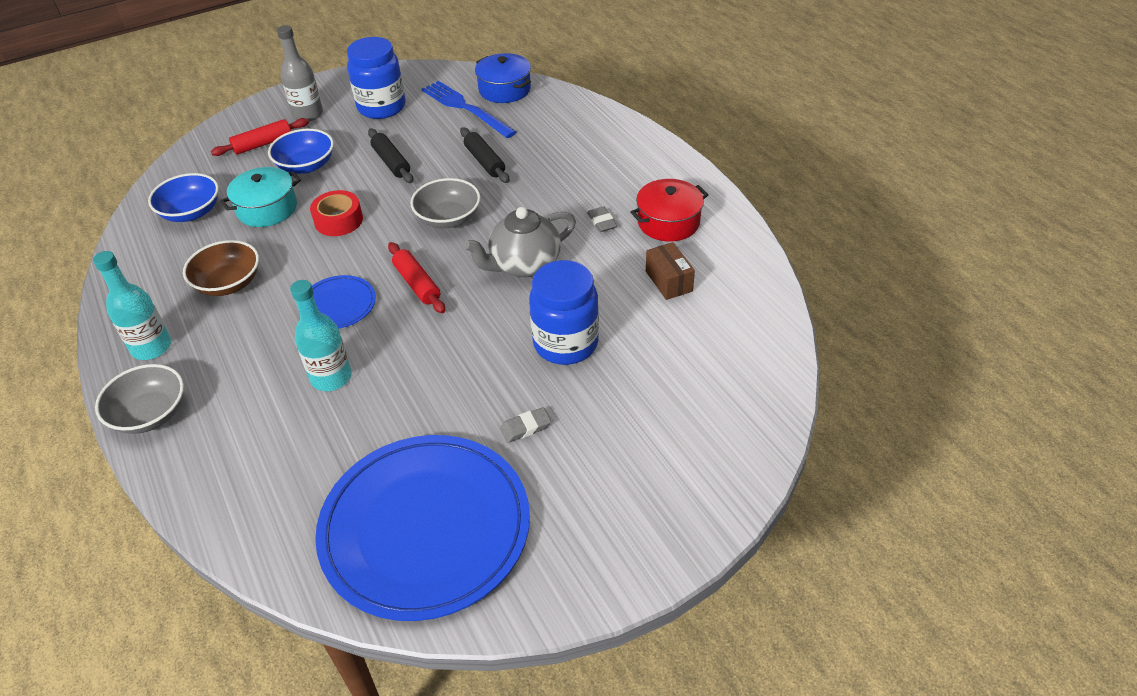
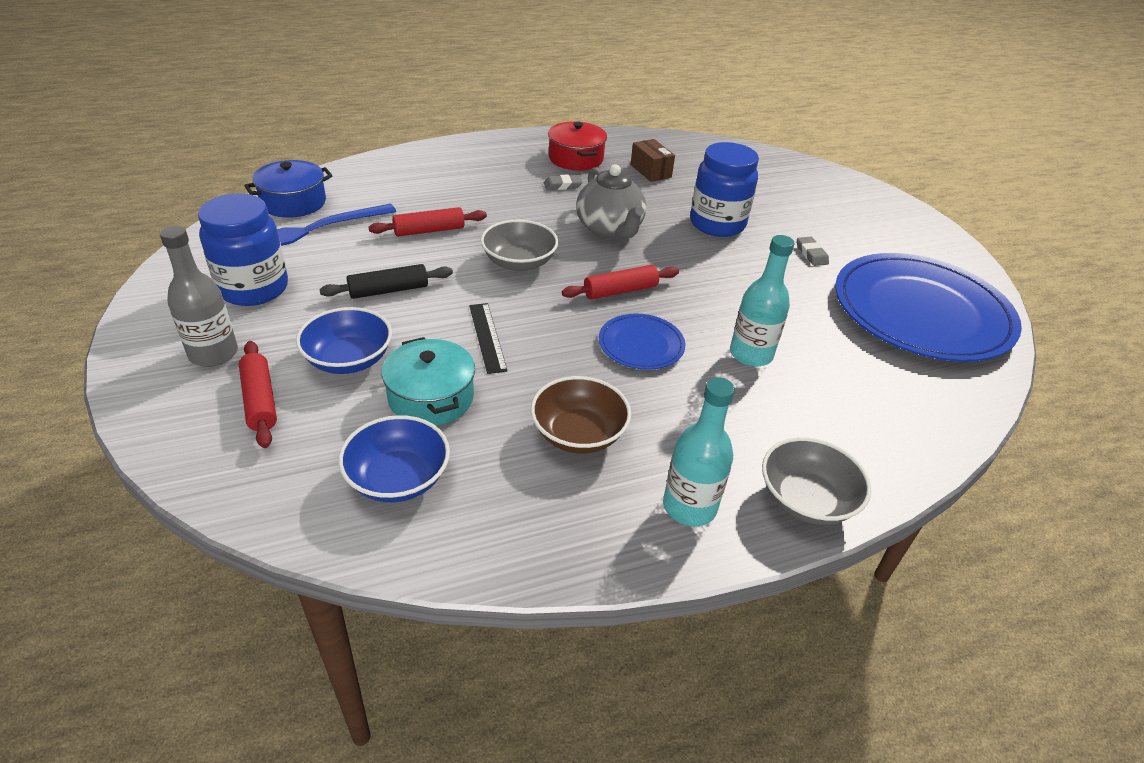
camera: 85 degrees left, 5 degrees down
(338, 220) = (487, 337): red tape -> black ruler
(484, 161) = (429, 230): black rolling pin -> red rolling pin
(669, 281) = (650, 171): brown box -> brown box turned 75 degrees clockwise

